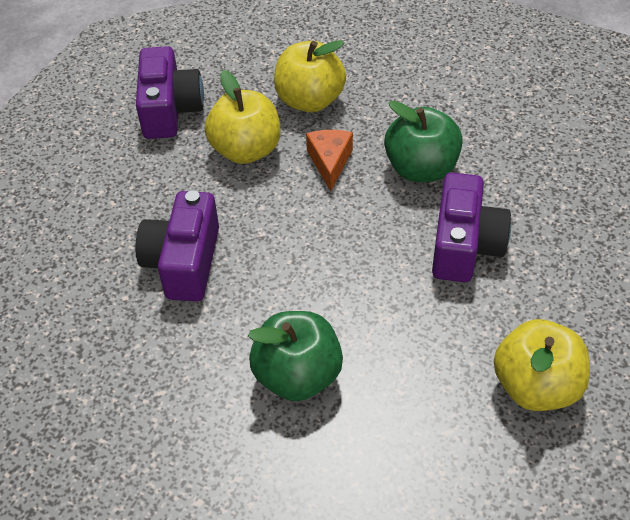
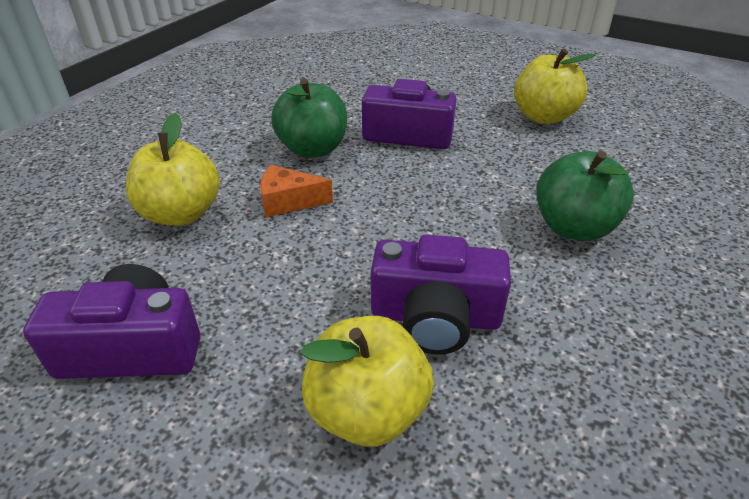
camera: 90 degrees left, 10 degrees down
(246, 150) = (249, 265): yellow apple -> yellow apple (367, 410)

